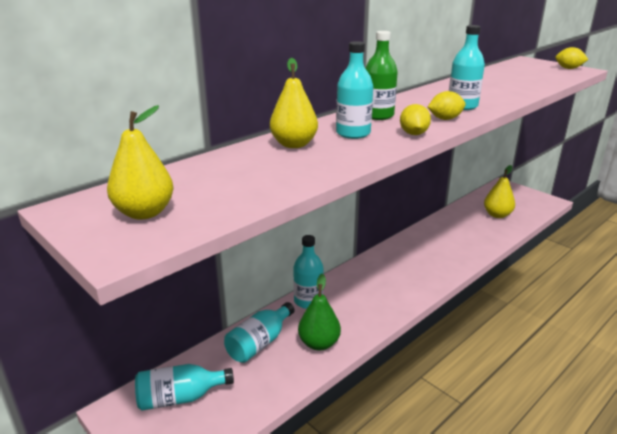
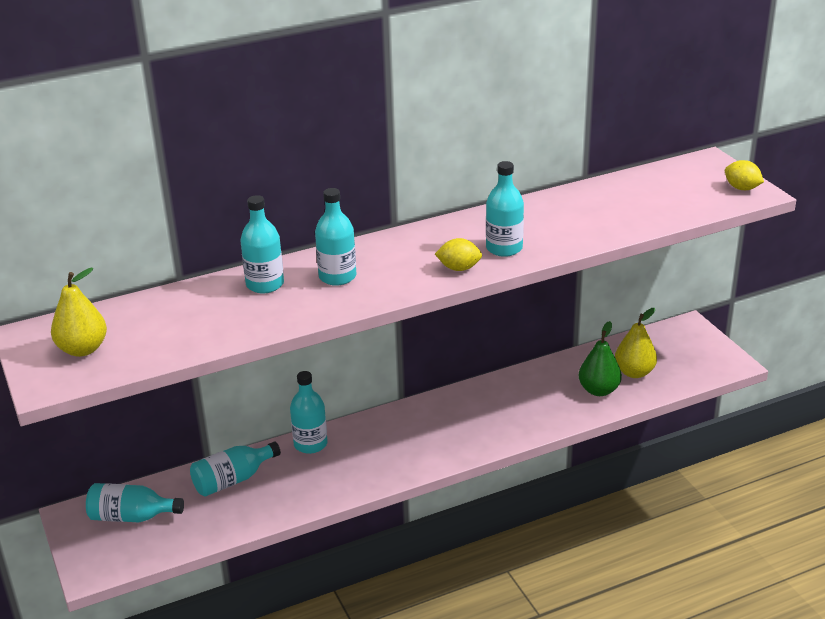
camera: 20 degrees right, 5 degrees up
(294, 144) = (265, 284): yellow pear -> turquoise bottle
(319, 343) = (292, 493): green pear -> green pear (599, 390)
(378, 115) = (391, 251): green bottle -> none
(413, 134) = (399, 288): yellow lemon -> none

